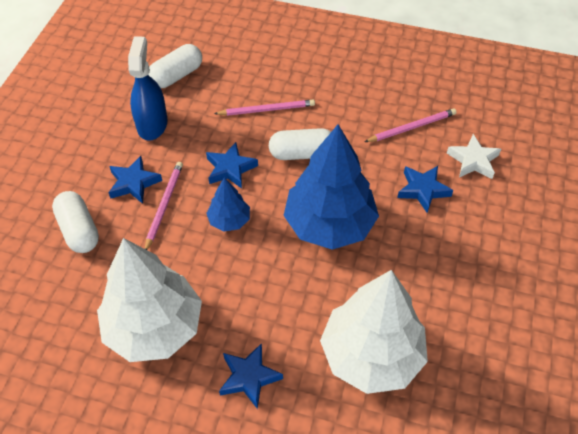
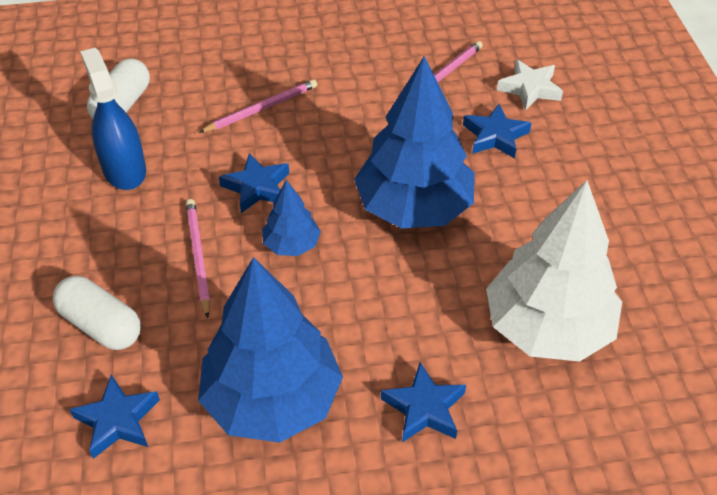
camera: 25 degrees left, 5 degrees down
(134, 183) = (142, 245): blue star -> blue star (118, 420)
(154, 327) = (272, 399): white tree -> blue tree
(302, 154) = (334, 143): white capsule -> none

